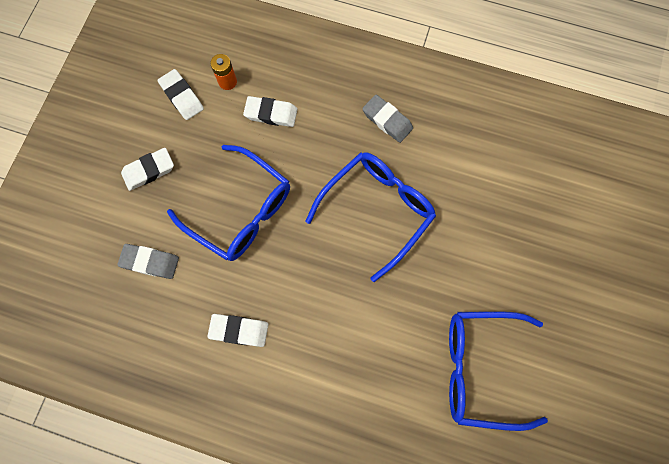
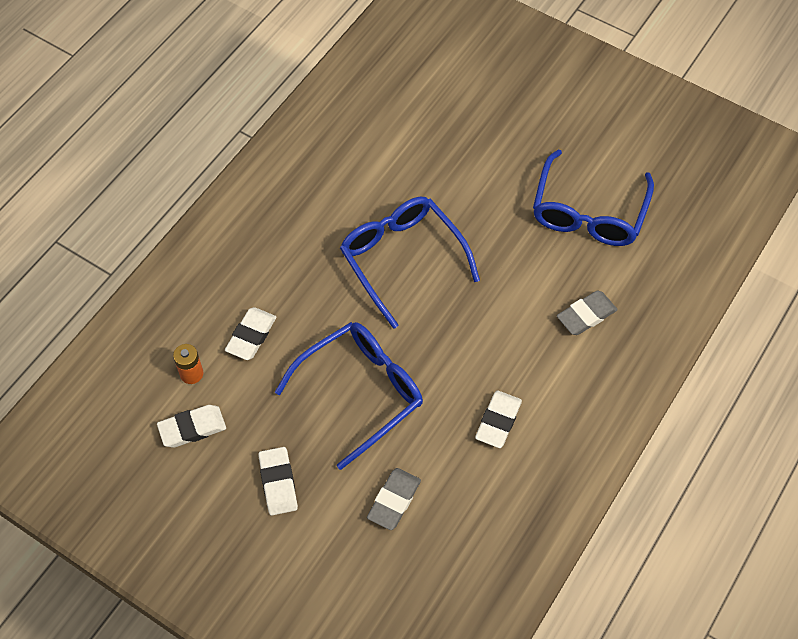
camera: 75 degrees left, 15 degrees down
(387, 120) = (302, 224): grey eraser -> grey eraser (586, 315)

